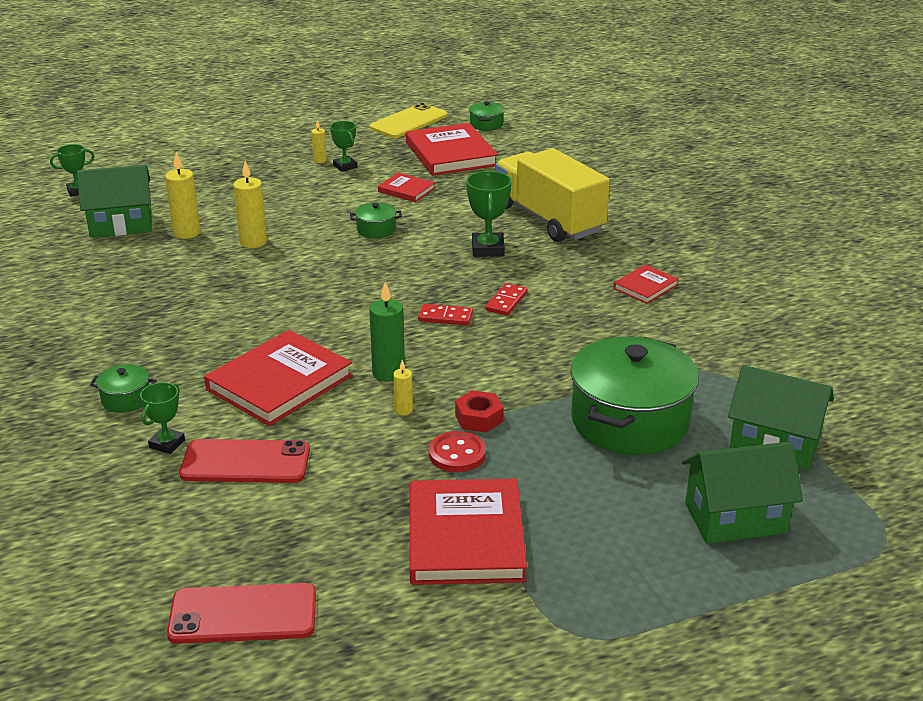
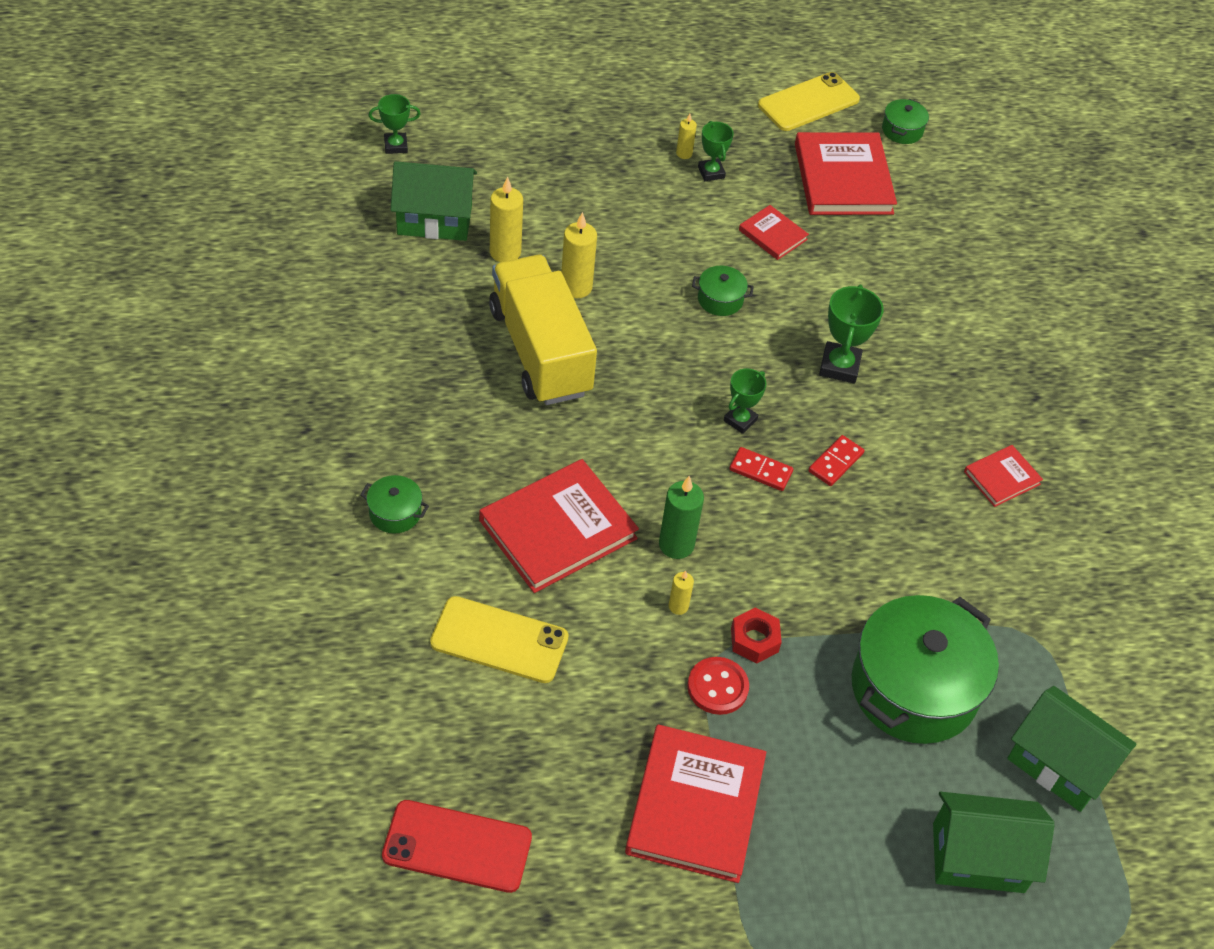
camera: 10 degrees right, 20 degrees up
(167, 444) = (425, 591): green trophy -> green trophy (740, 420)
(245, 462) = (499, 640): red phone -> yellow phone
(548, 219) = (926, 330): yellow truck -> yellow truck (540, 351)

